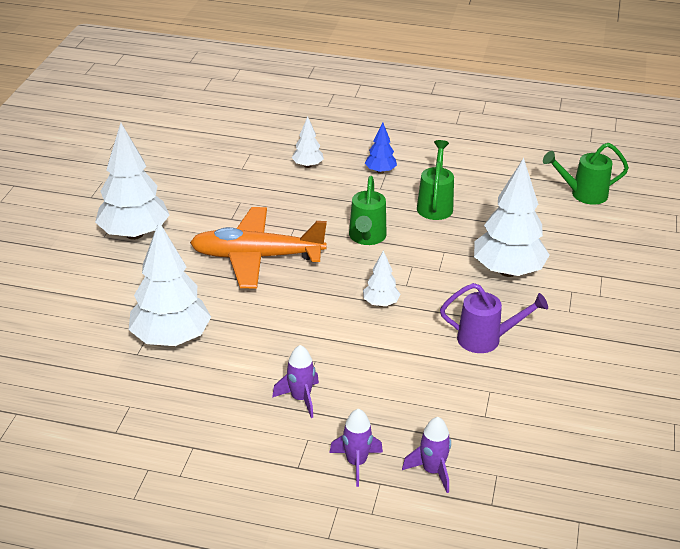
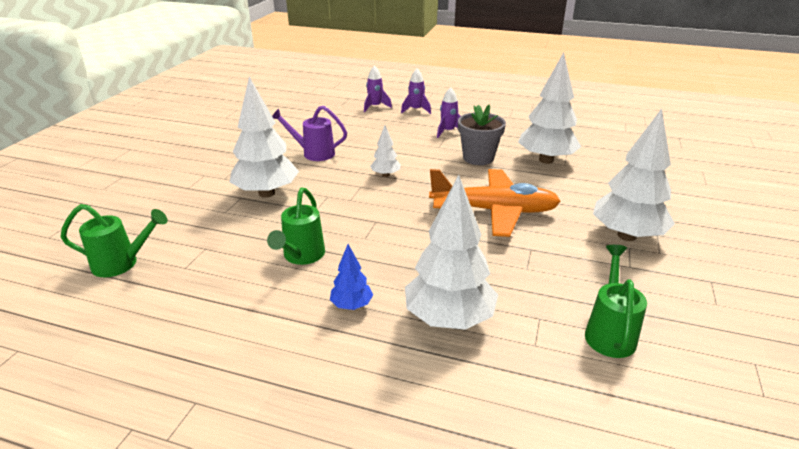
camera: 175 degrees left, 5 degrees down
(262, 339) = (478, 158): none -> grey flower pot
(307, 165) = (449, 319): white tree -> white tree, size x2.07
(366, 238) = (386, 224): green watering can -> green watering can (609, 332)

